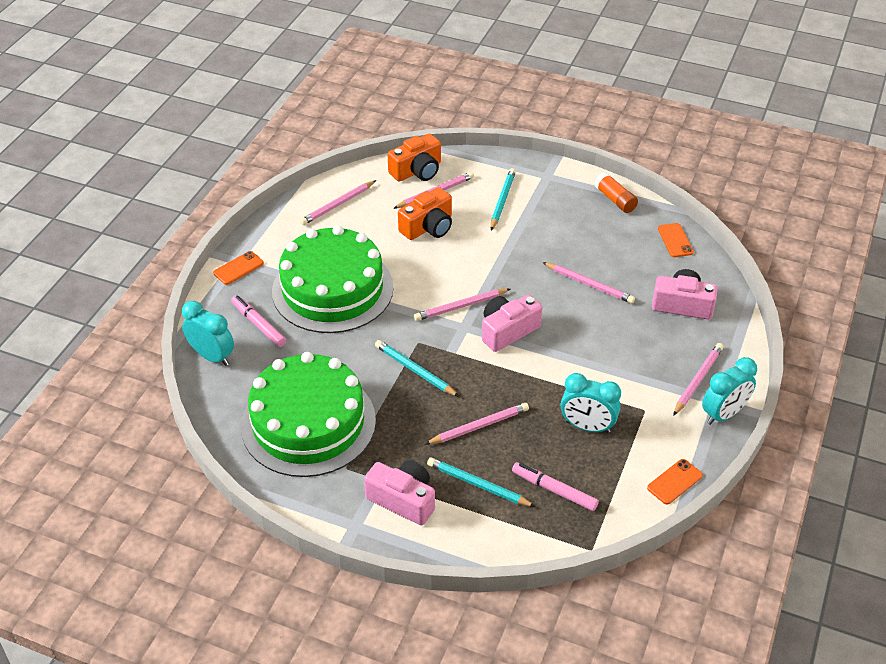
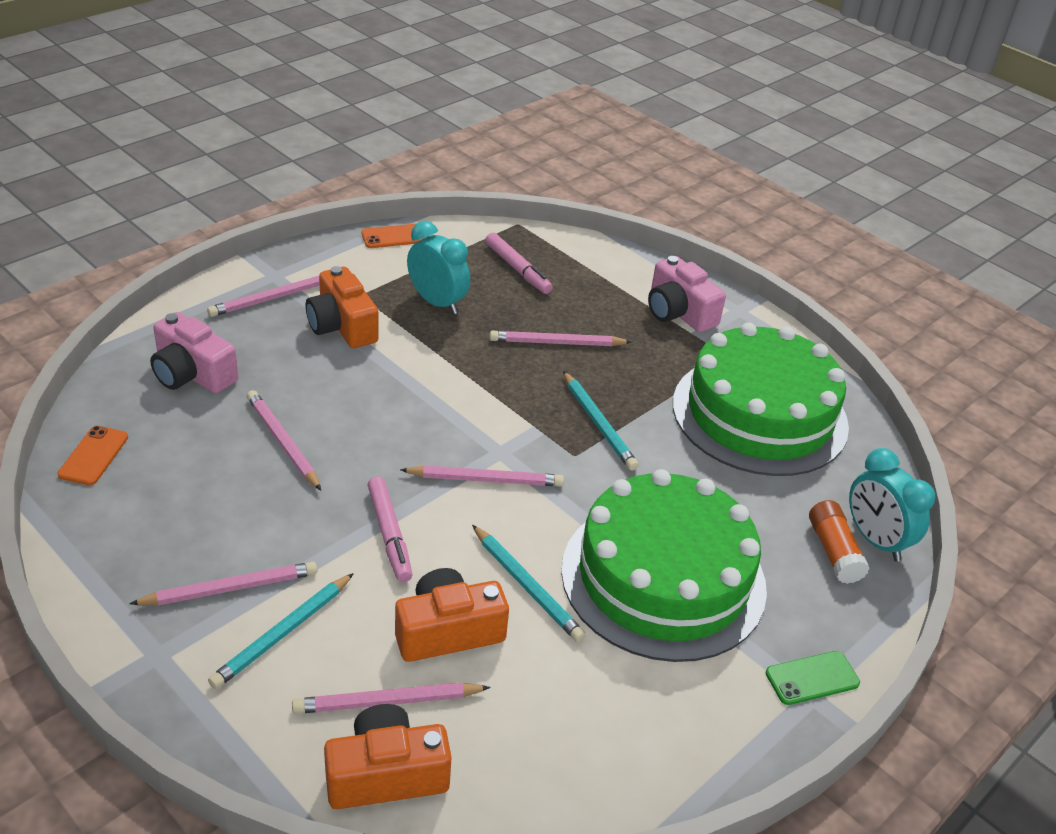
camera: 160 degrees left, 5 degrees down
(238, 268) = (812, 678): orange phone -> green phone
(258, 325) = (797, 563): pink marker -> pink marker (389, 534)
(337, 205) = (587, 750): pink pencil -> pink pencil (230, 588)
(478, 485) = (593, 298): turquoise pencil -> turquoise pencil (527, 586)
(508, 331) = (445, 426): pink camera -> none
(615, 200) = (99, 557): orange glue stick -> orange glue stick (834, 551)
(632, 377) = (342, 326): none -> orange camera
(723, 414) = (282, 264): turquoise clock -> none

